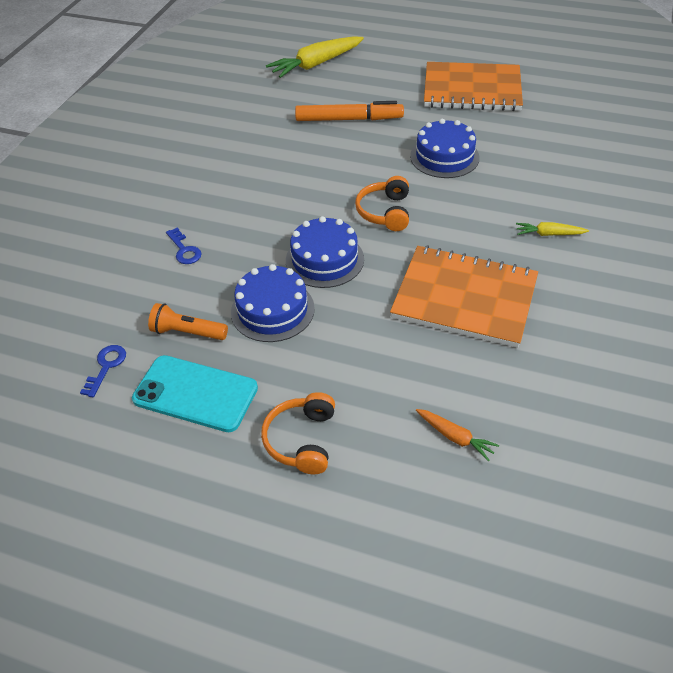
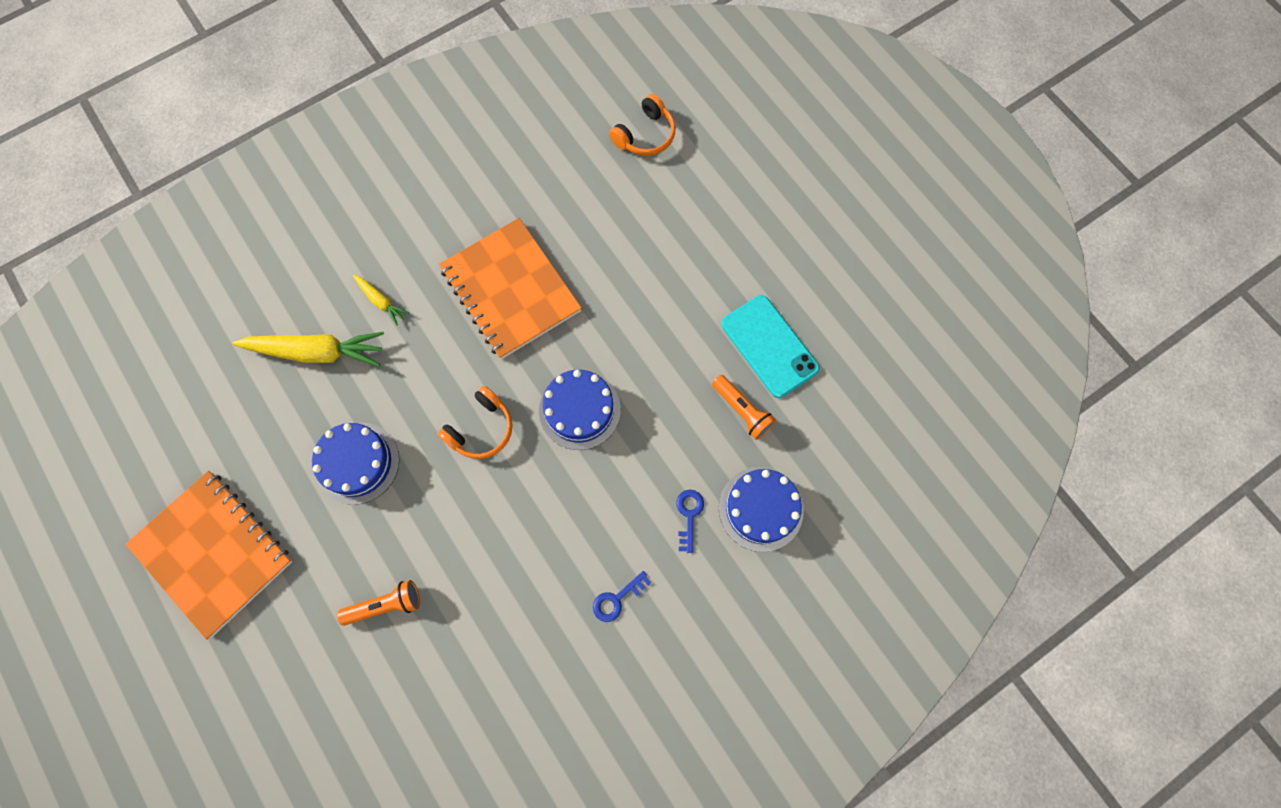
camera: 145 degrees left, 25 degrees up
(106, 367) = (823, 420): blue key -> blue key (617, 599)
(272, 310) = (662, 385): blue cake -> blue cake (761, 509)
(302, 440) = (720, 258): orange headphones -> orange headphones (645, 135)
(316, 64) = (317, 765): yellow carrot -> yellow carrot (317, 352)
(349, 119) = (385, 605): orange marker -> orange flashlight
(455, 437) = (624, 194): orange carrot -> none

